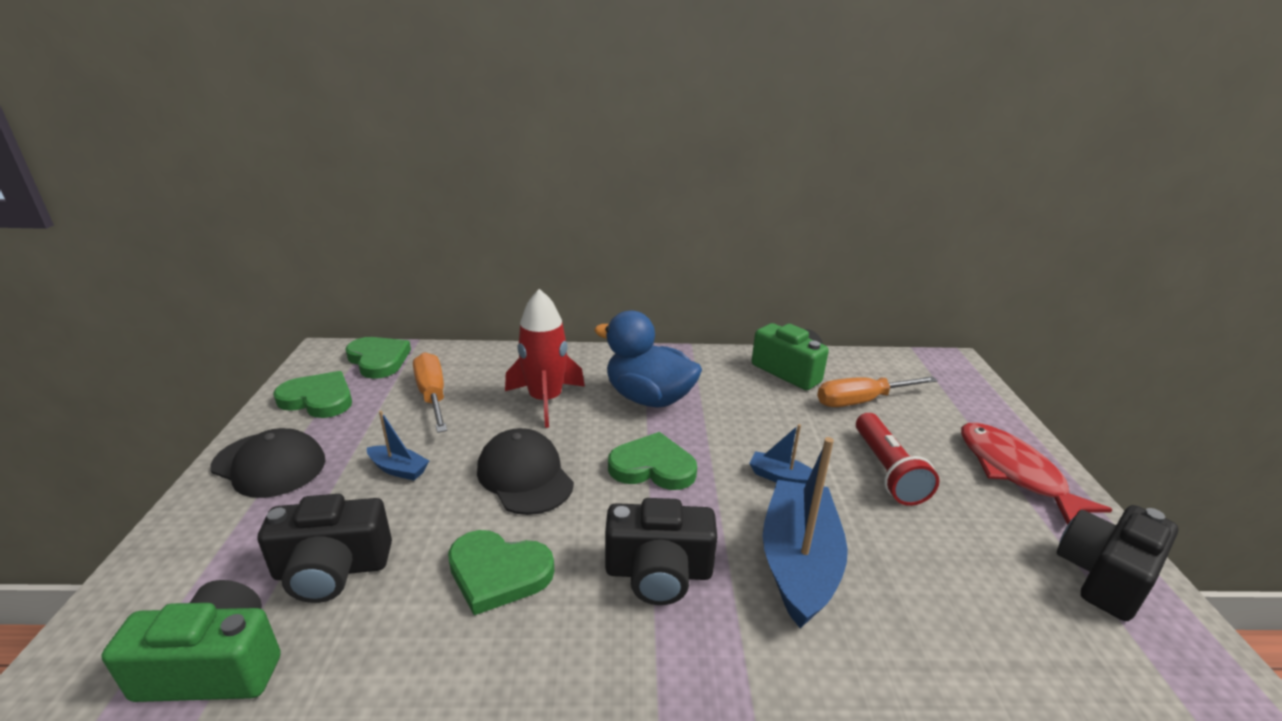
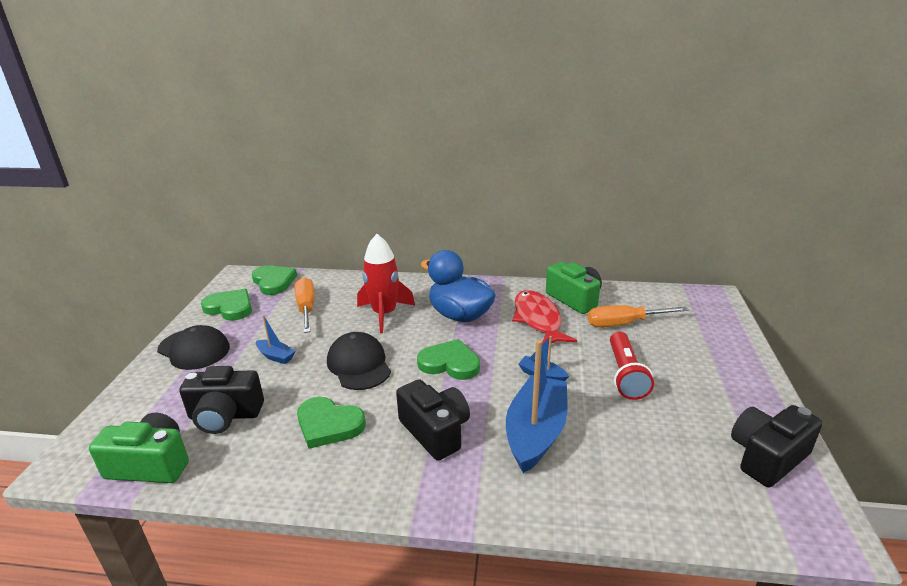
camera: 10 degrees right, 0 degrees up
(658, 572) = (435, 431): black camera -> black camera turned 135 degrees counterclockwise
(1014, 472) = (728, 381): red fish -> red fish (538, 320)

